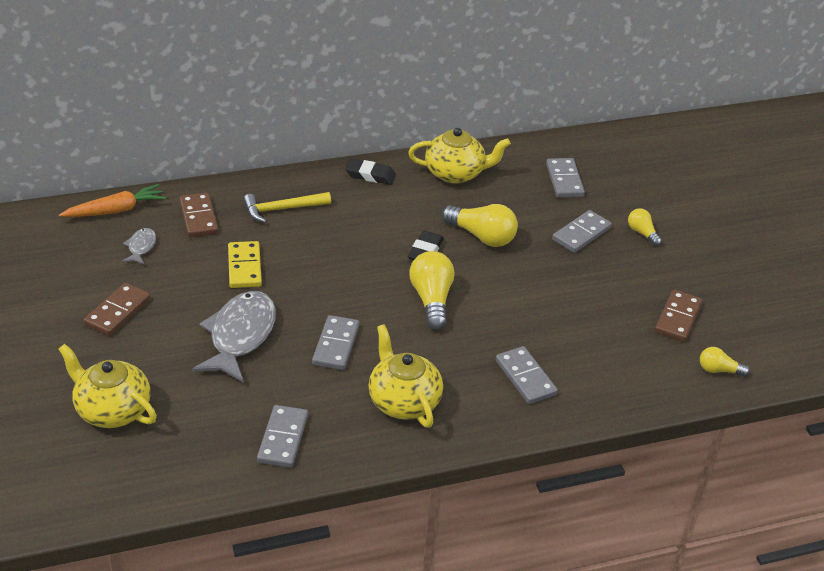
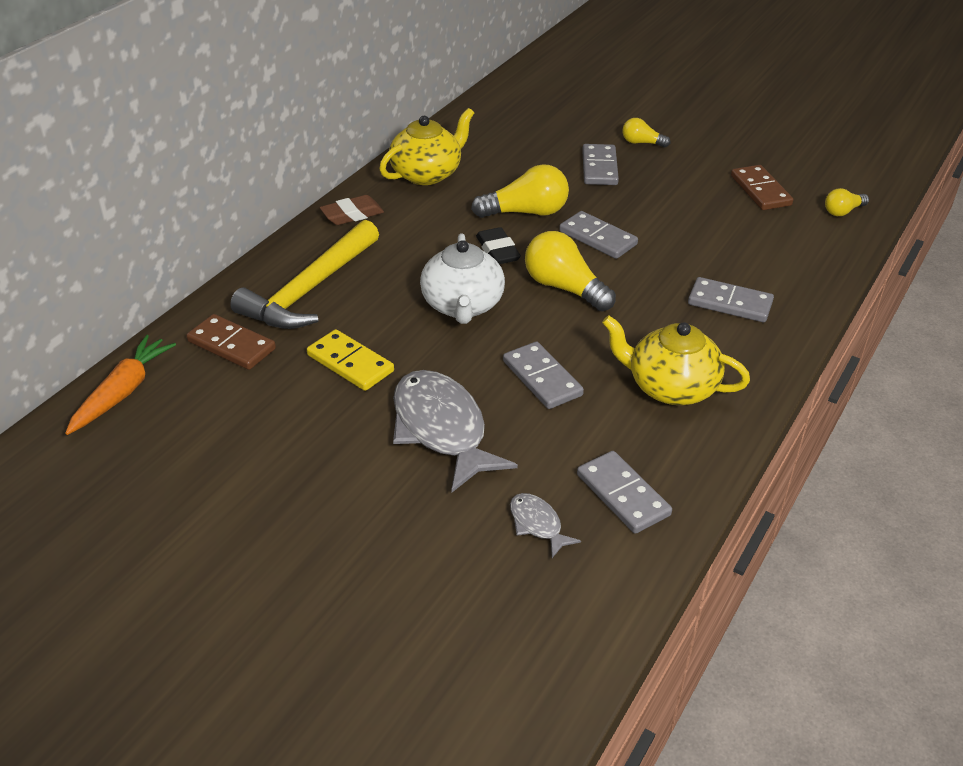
camera: 40 degrees left, 0 degrees up
(112, 410) = (417, 594): yellow teapot -> none
(118, 312) = (276, 491): brown domino -> none
(141, 247) = (208, 411): grey fish -> grey fish (537, 524)
(282, 209) = (310, 289): yellow hammer -> yellow hammer, size x1.59
(353, 272) = (462, 306): none -> white teapot
(370, 175) = (352, 215): black eraser -> brown eraser
(564, 180) = (524, 134): grey domino -> grey domino (597, 238)

